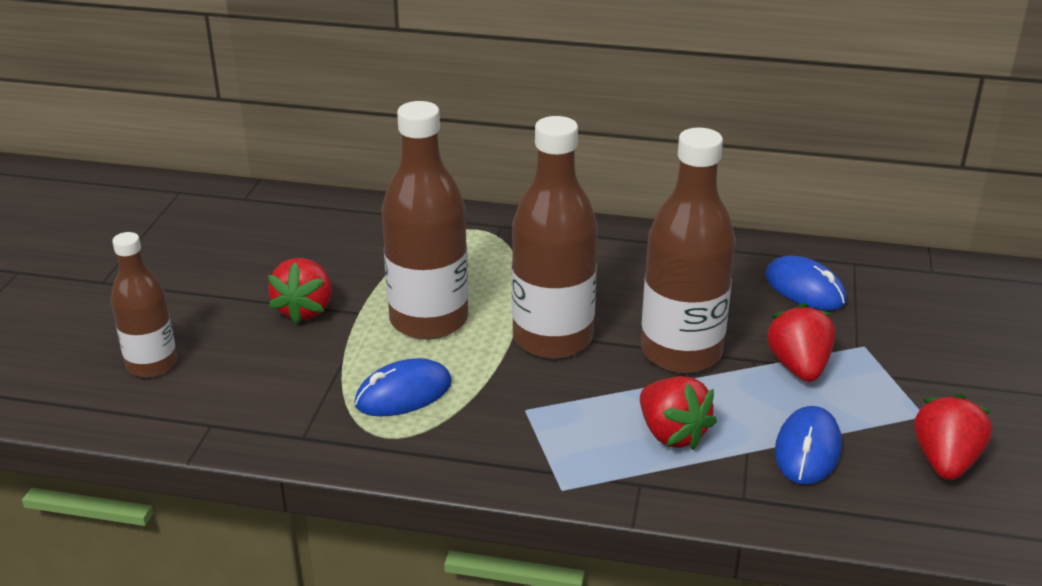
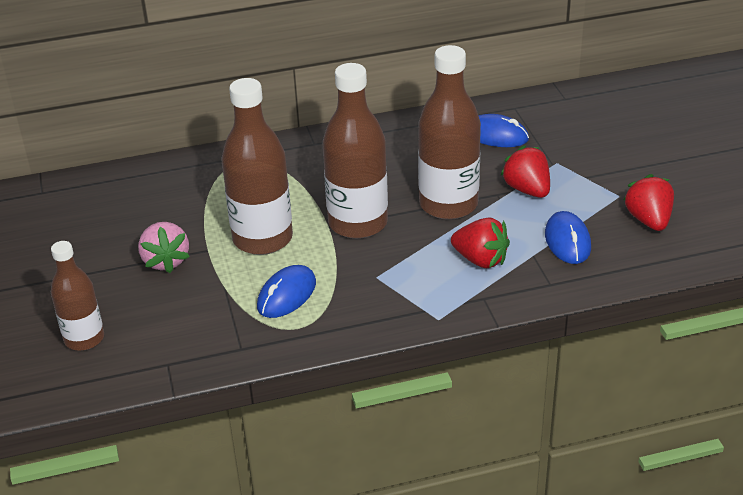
camera: 25 degrees left, 5 degrees up
(305, 310) = (165, 261): red strawberry -> pink strawberry

